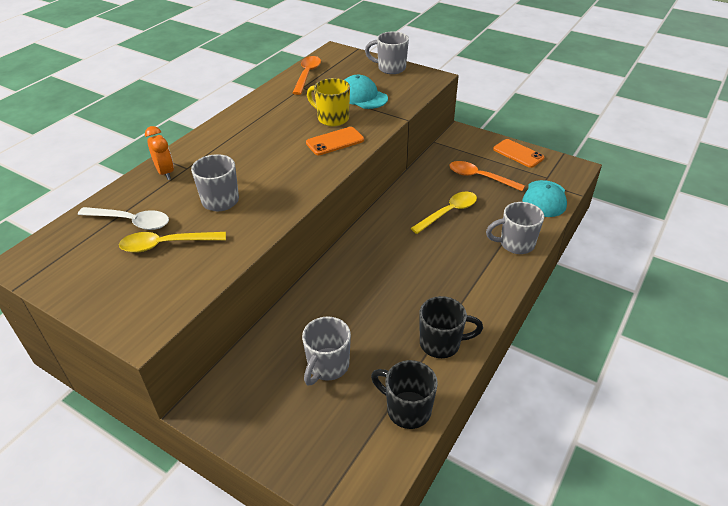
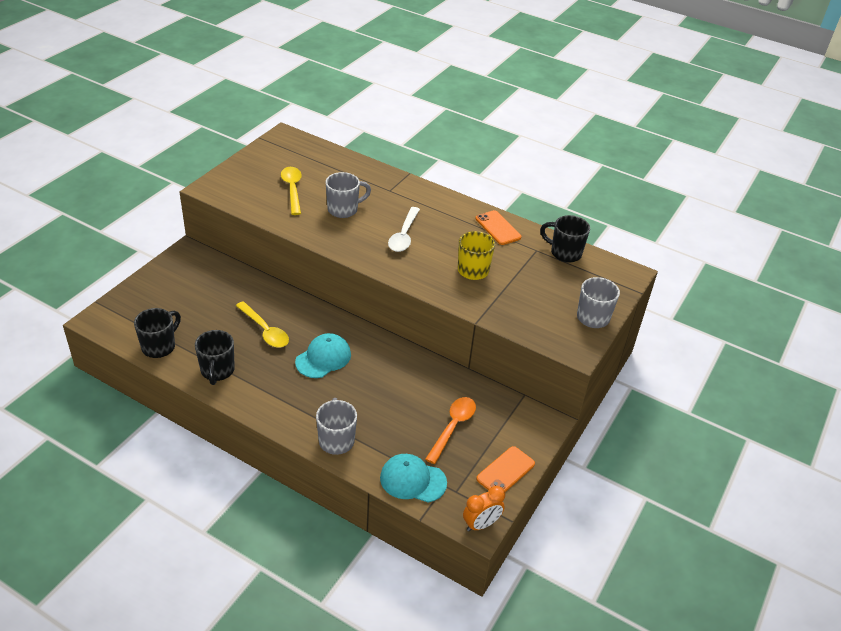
camera: 85 degrees right, 0 degrees up
(131, 222) = (321, 172): white spoon -> white spoon (404, 235)
(165, 172) = (383, 181): orange clock -> orange clock (481, 524)
(307, 75) = (564, 253): orange spoon -> black mug
(327, 366) = (209, 307): grey mug -> none
(335, 141) = (431, 271): orange phone -> orange phone (498, 228)
(362, 96) = (522, 292): turquoise cap -> turquoise cap (323, 358)
(448, 212) = (390, 393): yellow spoon -> yellow spoon (265, 330)

